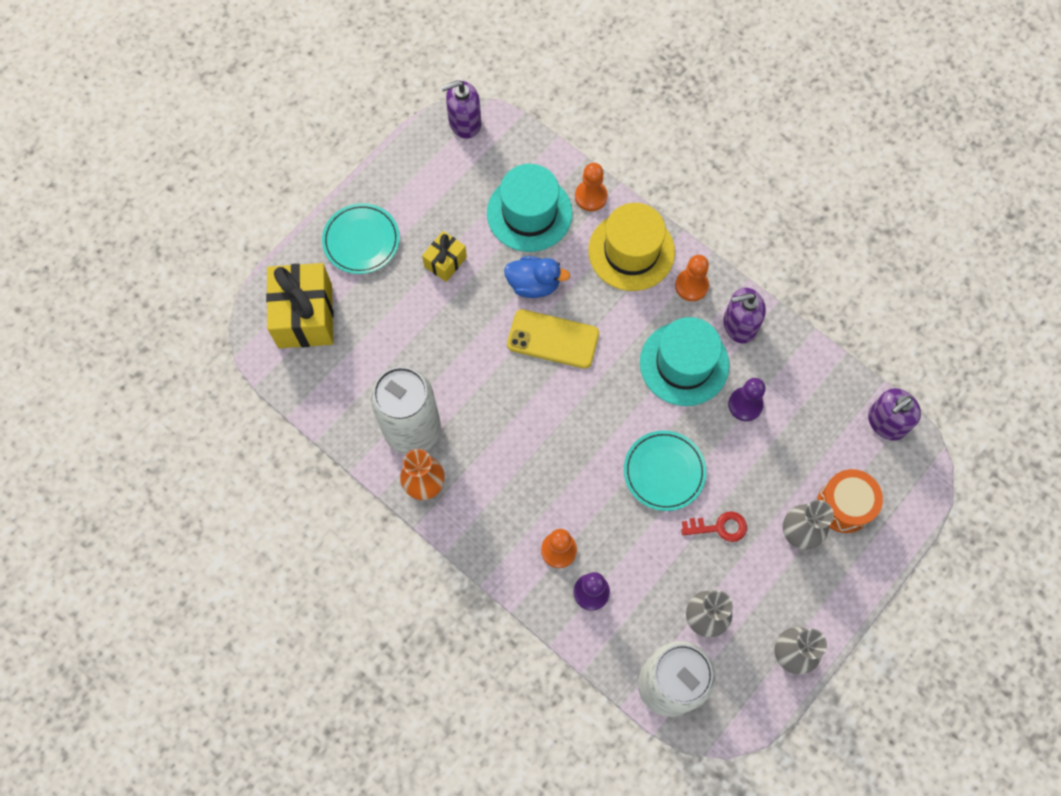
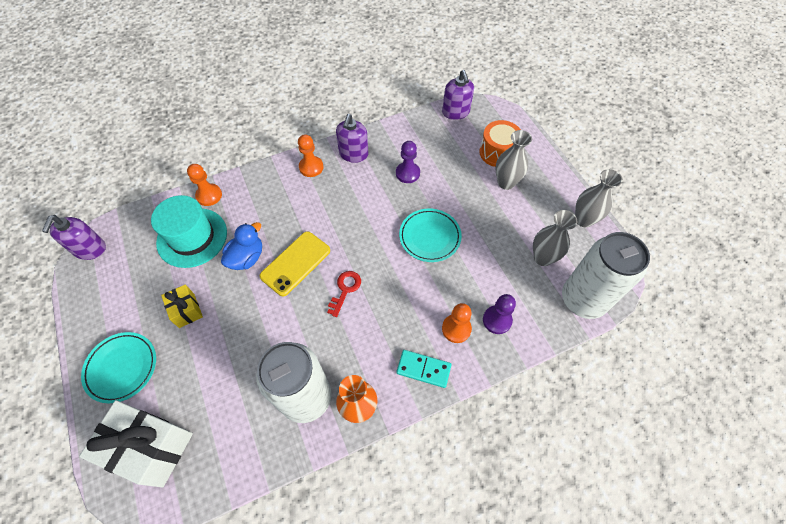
camera: 65 degrees left, 10 degrees down
(305, 316) = (151, 447): yellow gift -> white gift
(496, 534) = (423, 369): none -> turquoise domino
(631, 251) = (265, 189): yellow hat -> none
(684, 363) = (361, 193): turquoise hat -> none
(719, 527) = (483, 222): red key -> red key (345, 290)

